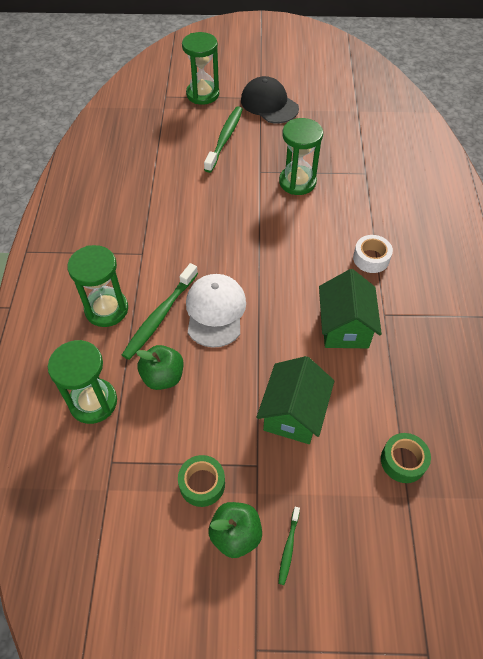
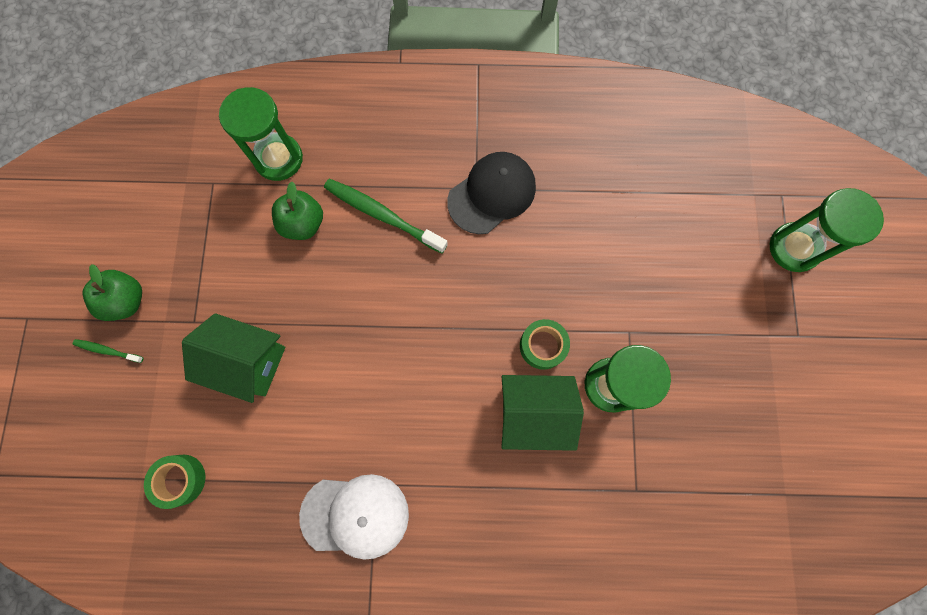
camera: 90 degrees right, 20 degrees up
(106, 309) = (394, 158): green hourglass -> none
(202, 484) = (180, 268): green tape -> green tape (542, 346)
(215, 311) = (387, 276): white cap -> white cap (355, 515)
(225, 139) = (695, 282): green toothbrush -> none
(269, 104) = (783, 349): black cap -> black cap (492, 194)
(344, 327) = (359, 431): green house -> green house (533, 413)
(371, 258) = (468, 478): white tape -> none

